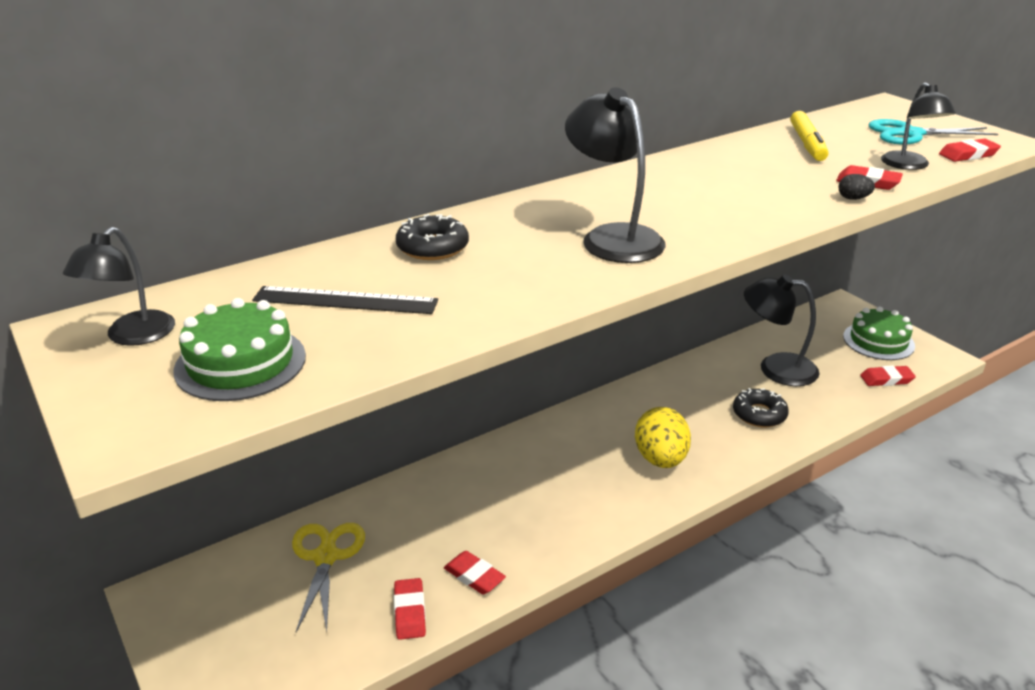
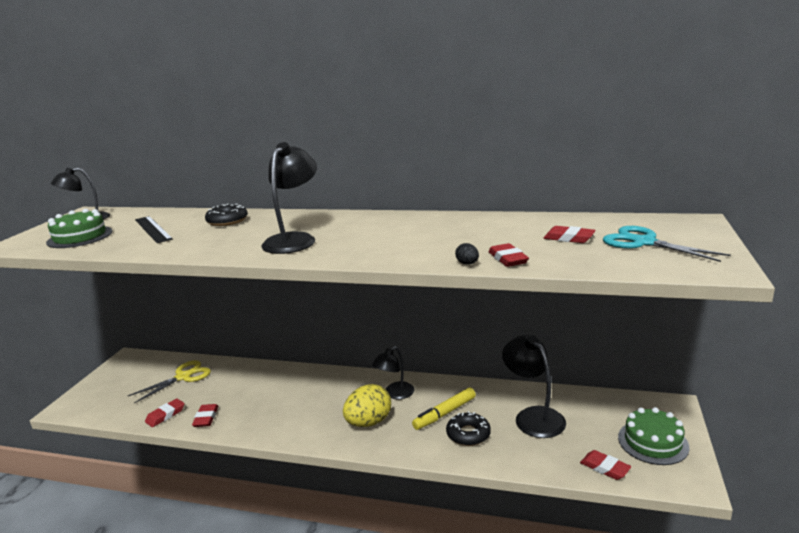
camera: 50 degrees right, 10 degrees down
(807, 144) = (541, 228): yellow marker -> yellow marker (445, 413)
(909, 165) = (573, 259): black lamp -> black lamp (395, 394)
(968, 155) = (648, 267): red eraser -> red eraser (569, 238)

